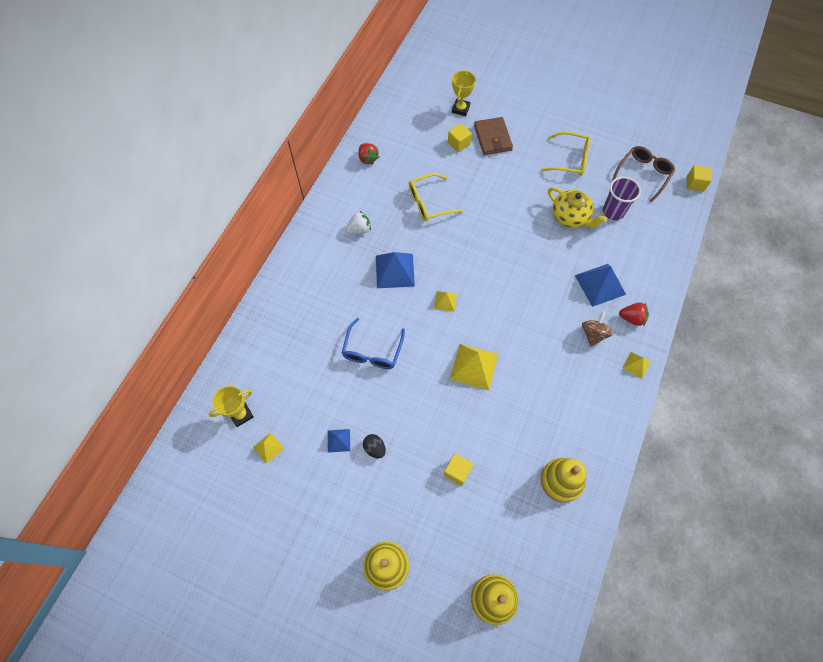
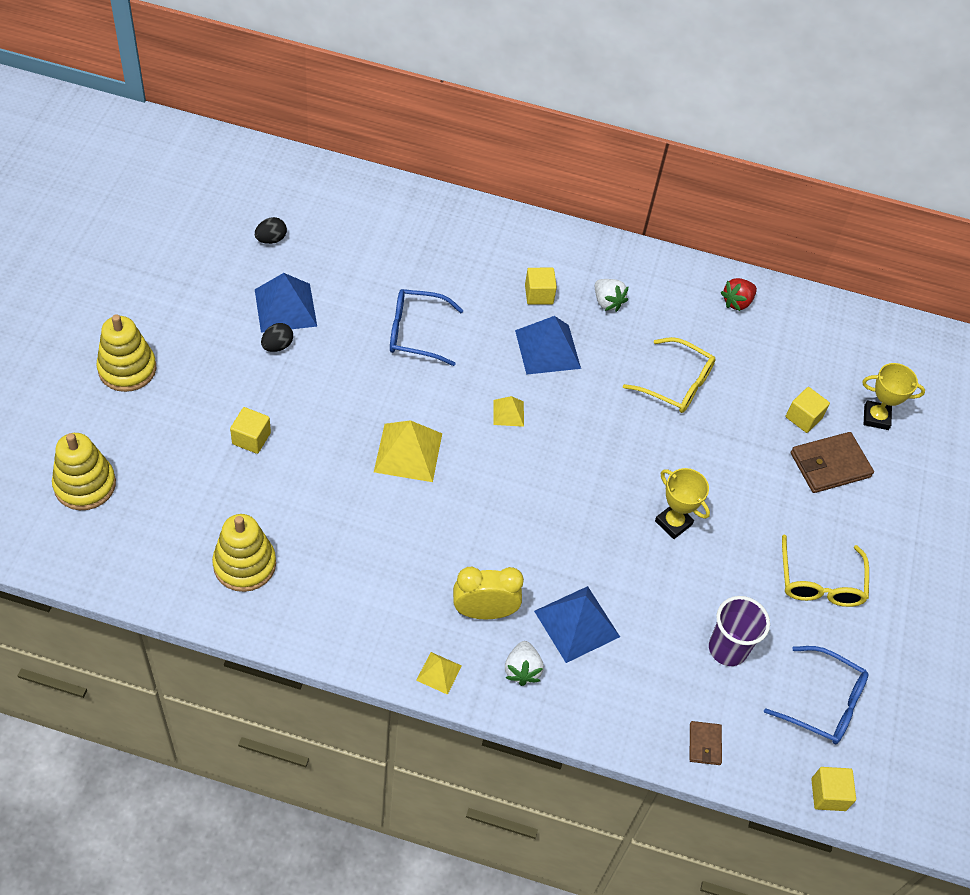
camera: 75 degrees right, 10 degrees down
(241, 414) = (312, 208): yellow trophy -> yellow trophy (673, 523)
(268, 447) = (271, 239): yellow pyramid -> black egg
(338, 440) = (285, 307): blue pyramid -> blue pyramid, size x1.89
(347, 269) = (539, 294): none -> yellow cube
(429, 203) = (676, 384): yellow glasses -> yellow glasses turned 150 degrees clockwise
(570, 217) = (698, 581): yellow teapot -> none
(593, 334) = (484, 612): brown spinning top -> yellow clock
(632, 318) = (522, 670): red strawberry -> white strawberry
(643, 174) = (824, 703): brown glasses -> blue glasses
(671, 233) = (705, 744): none -> brown wallet

